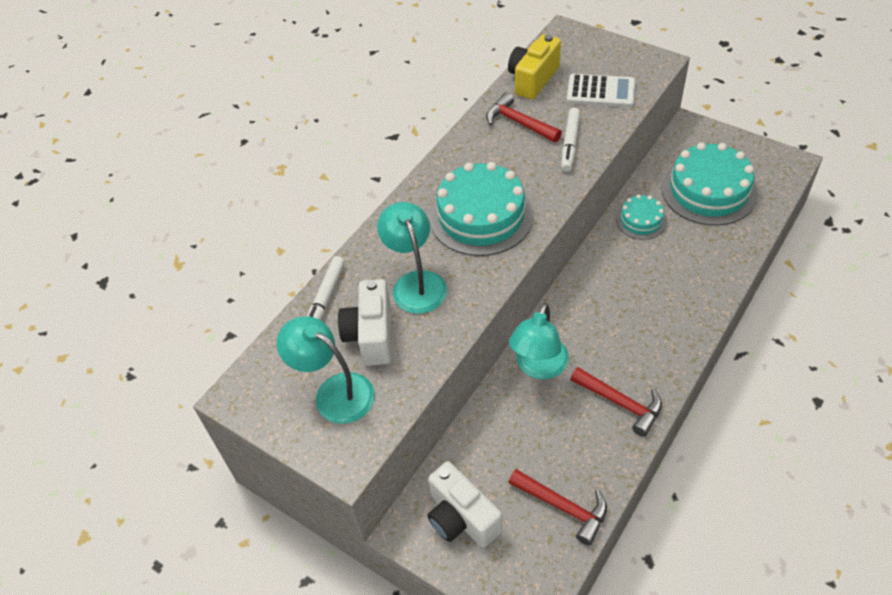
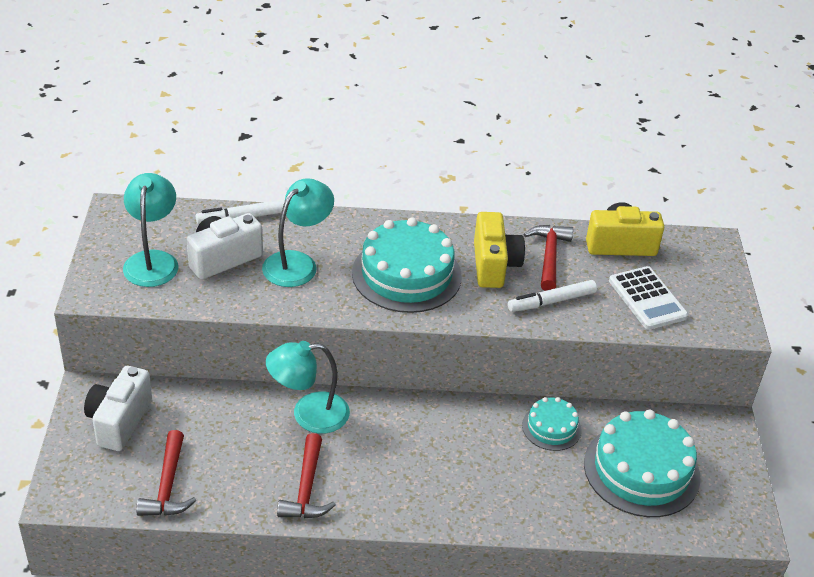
camera: 50 degrees right, 10 degrees down
(506, 158) = (494, 265): none -> yellow camera

